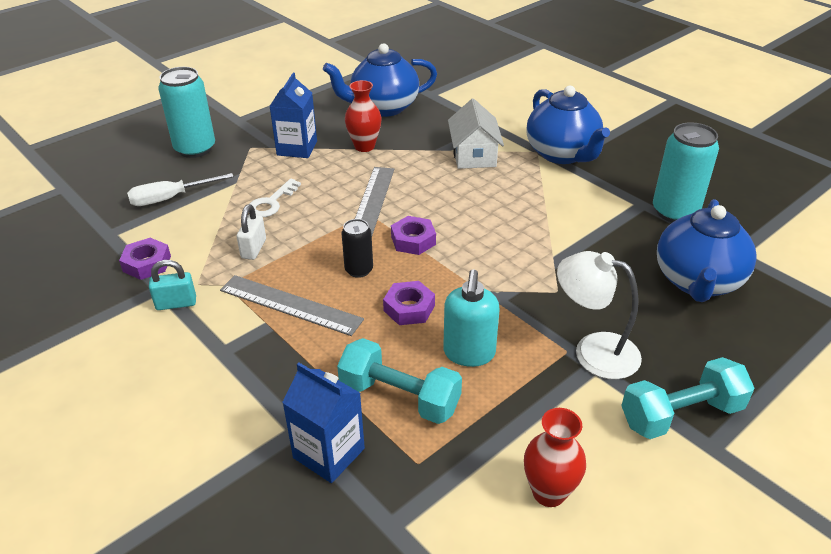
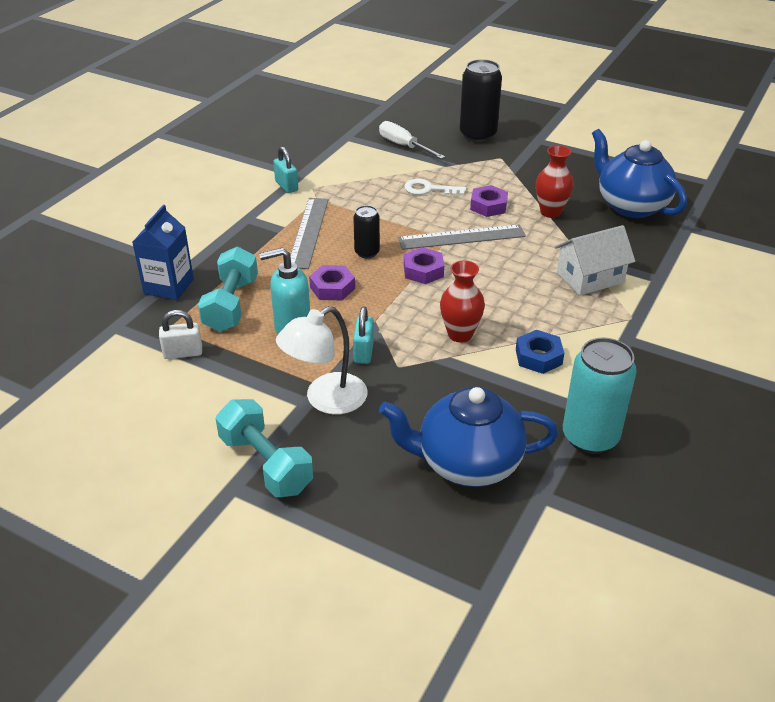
camera: 70 degrees right, 0 degrees up
(147, 264) = (322, 162): purple nut -> purple nut (488, 206)
(195, 149) = (478, 135): turquoise can -> black can
(253, 249) = (365, 198): white padlock -> white padlock (183, 353)
(297, 148) = (518, 179): blue carton -> none
(527, 309) = (363, 352): none -> turquoise padlock
(549, 492) = (159, 395): red vase -> red vase (460, 334)
(562, 154) = (643, 337): blue teapot -> none
(570, 209) = (538, 357): none -> blue nut
(593, 351) = (325, 400): white lamp -> white lamp turned 135 degrees counterclockwise

